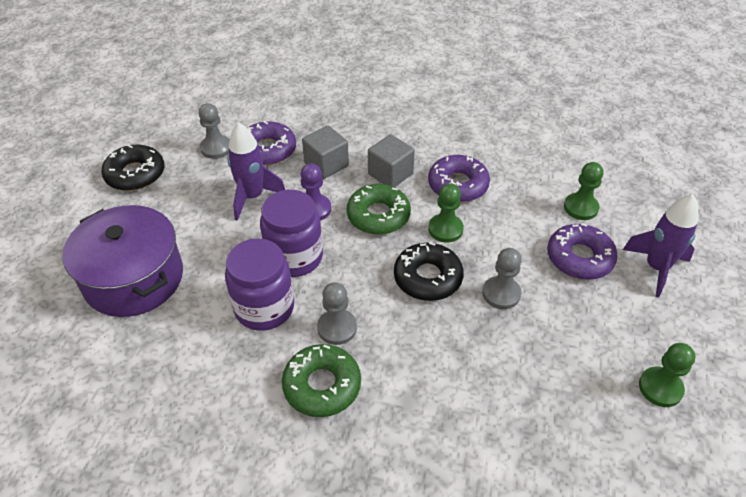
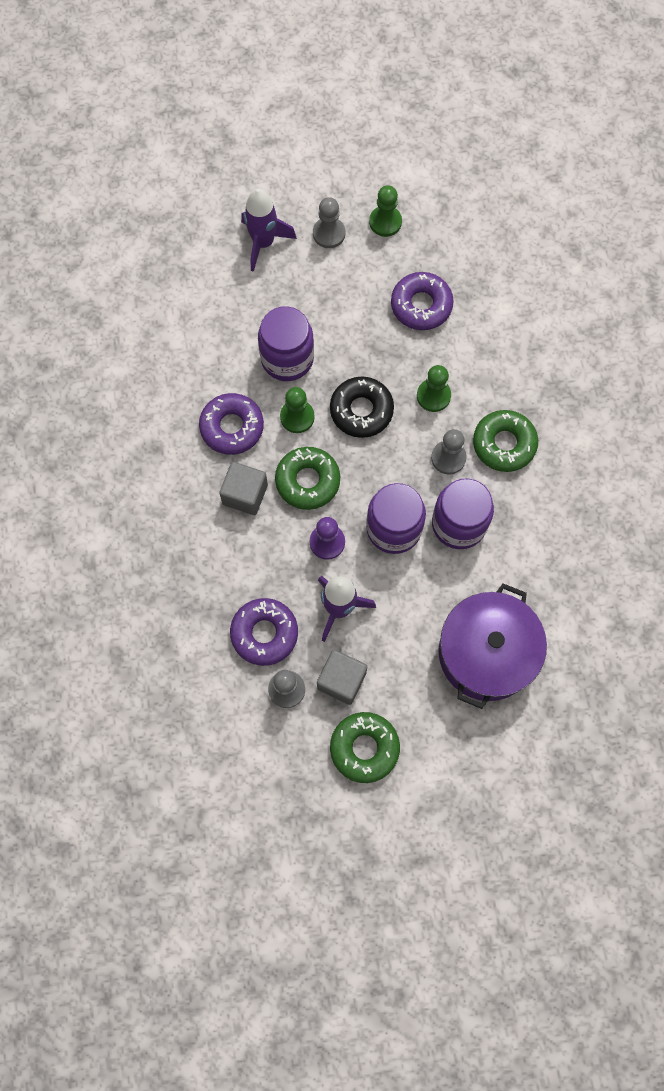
camera: 115 degrees left, 25 degrees up
(135, 174) = (364, 748): black donut -> green donut
(326, 164) = (259, 562): grey cube -> grey cube (341, 680)
(501, 294) = (350, 349): grey pawn -> grey pawn (329, 233)
(511, 242) = (287, 359): none -> purple jar
(579, 258) = (279, 301): purple donut -> purple donut (421, 305)
(580, 207) = (214, 314): green pawn -> green pawn (433, 396)

